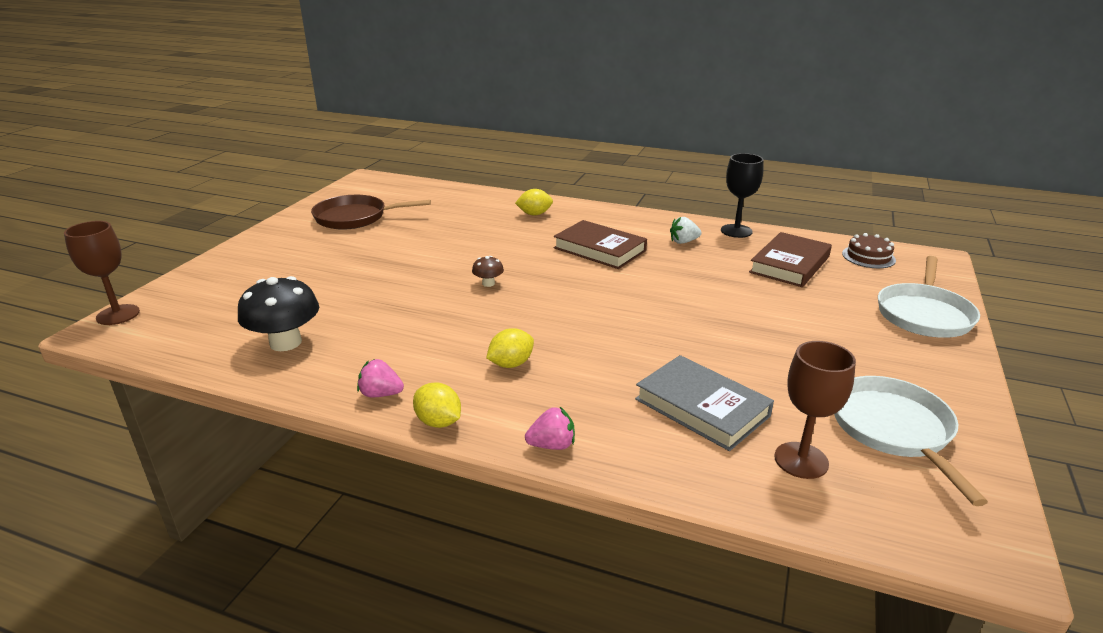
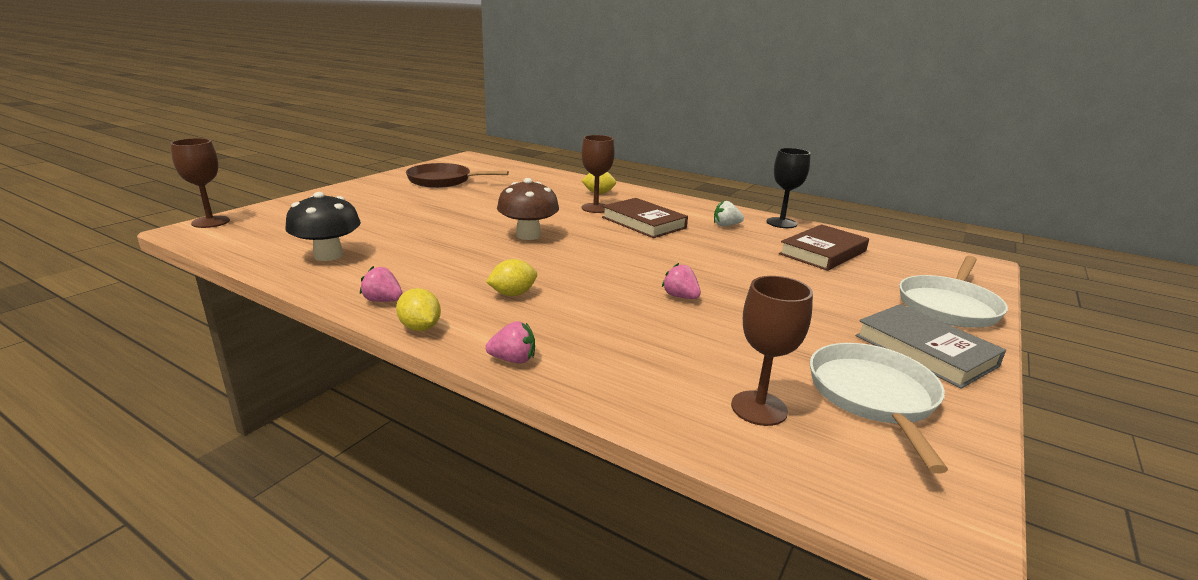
camera: 10 degrees right, 5 degrees down
(488, 283) = (528, 235): brown mushroom -> brown mushroom, size x2.09
(541, 236) = (595, 208): none -> brown goblet
(677, 341) = (680, 297): none -> pink strawberry
(702, 407) = (677, 350): grey book -> grey book (925, 351)
(868, 257) = (907, 255): brown cake -> none

